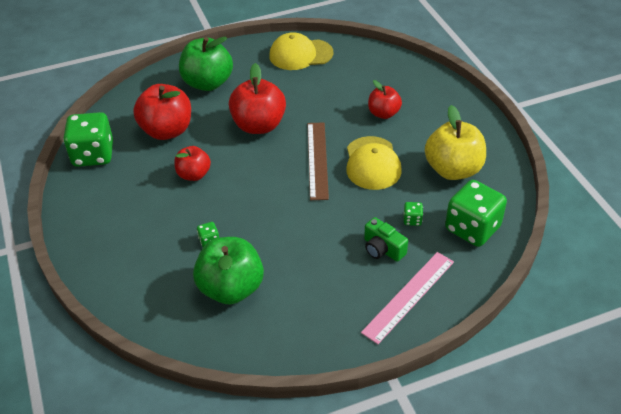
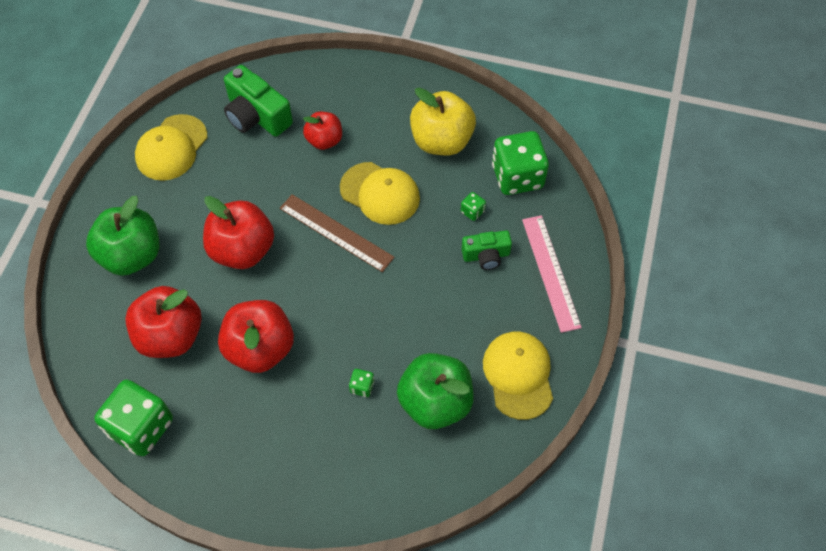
camera: 55 degrees left, 15 degrees up
(194, 175) = (260, 348): red apple -> red apple, size x1.67
(298, 326) = (518, 375): none -> yellow cap
(366, 74) = (256, 116): none -> green camera

